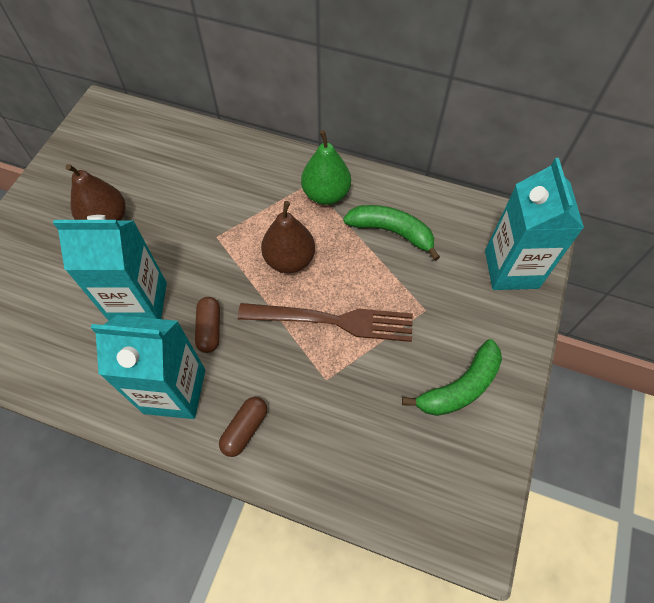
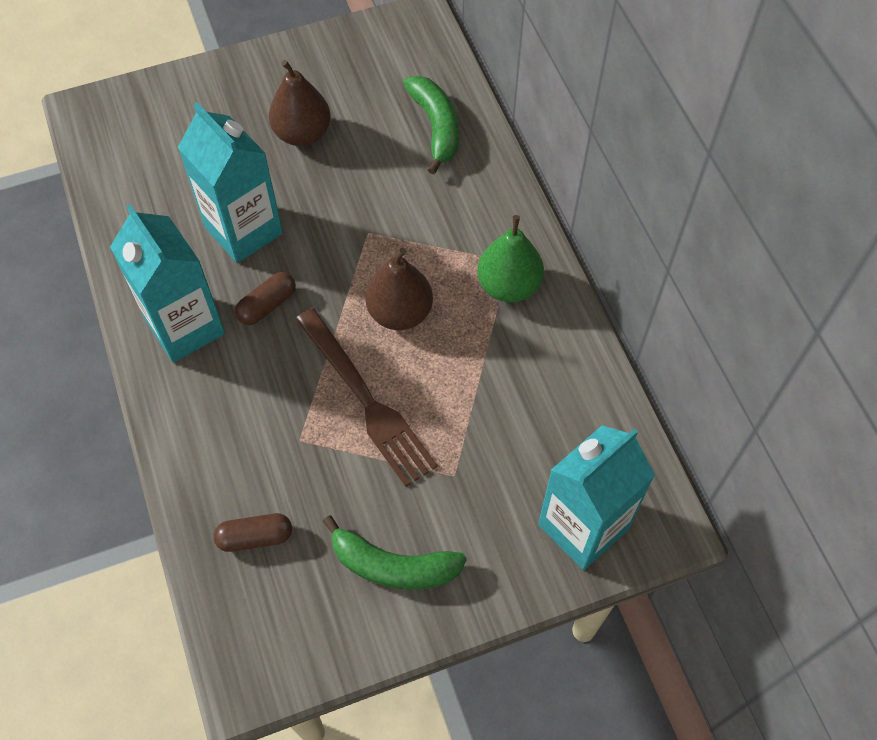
camera: 50 degrees right, 0 degrees up
(245, 429) = (196, 410): brown capsule -> brown capsule (255, 537)
(392, 232) = (520, 379): green banana -> green banana (436, 127)

